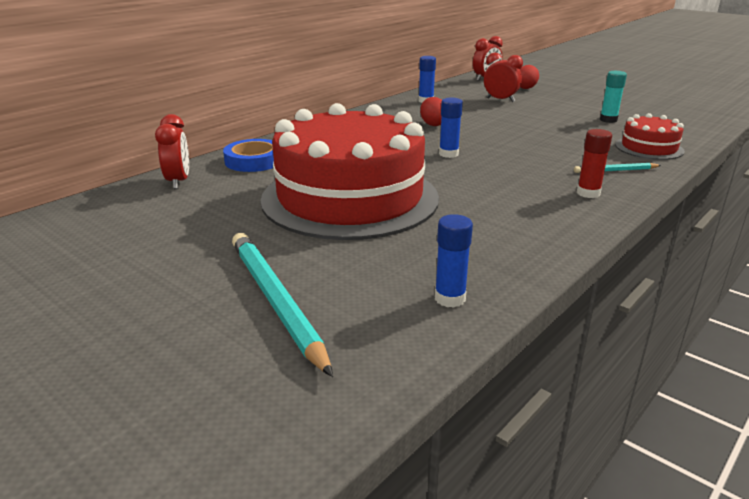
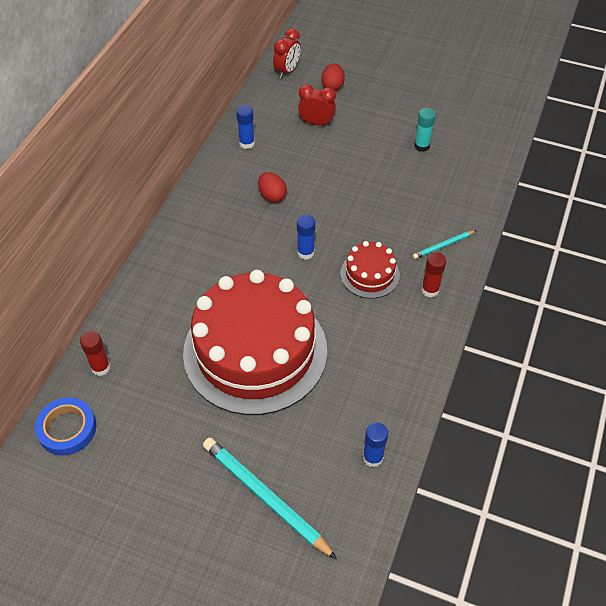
camera: 20 degrees left, 25 degrees up
(178, 182) = (101, 367): red clock -> red glue stick
(254, 161) = (144, 312): blue tape -> blue tape (67, 429)
(649, 148) = (463, 196): red cake -> red cake (370, 274)

